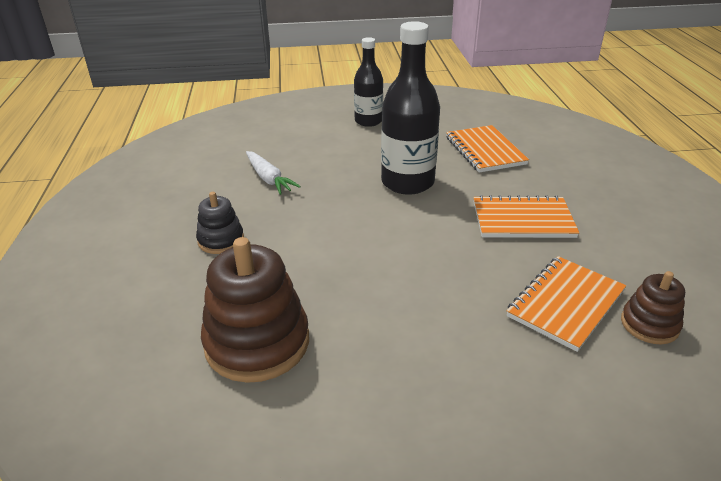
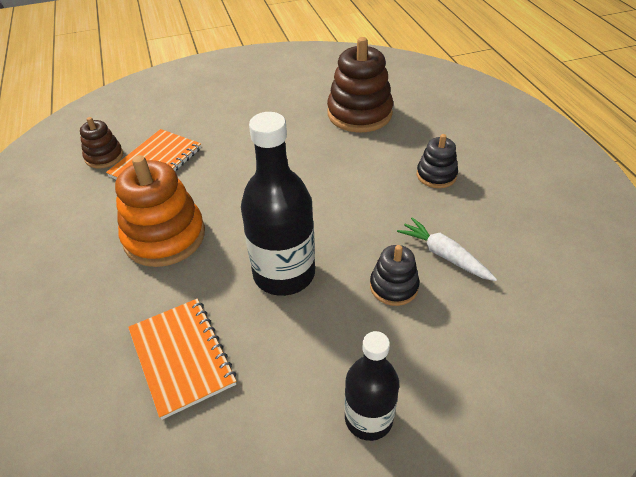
camera: 170 degrees right, 10 degrees up
(322, 166) = (394, 286): none -> black stacking toy
(523, 220) = (164, 236): orange notebook -> orange stacking toy

